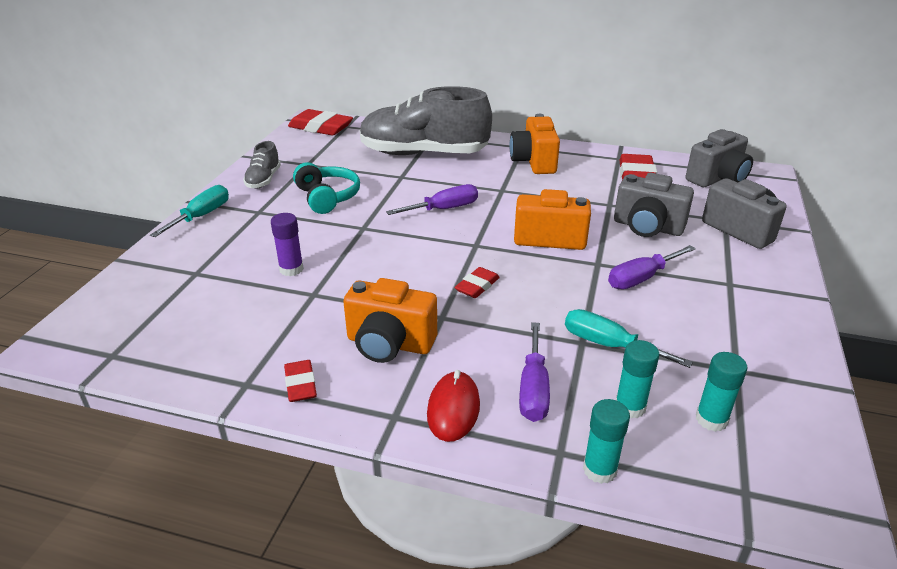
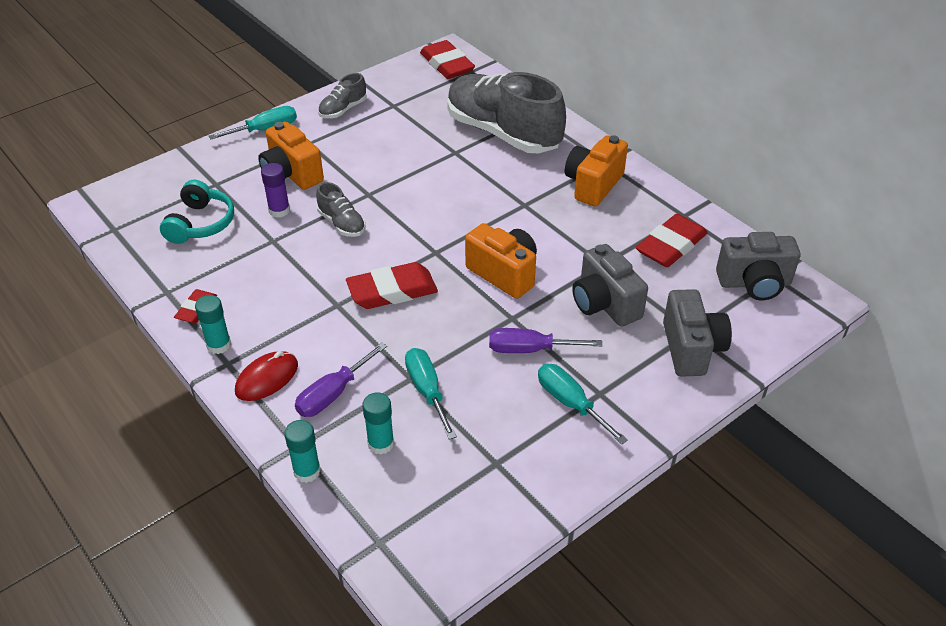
camera: 35 degrees right, 10 degrees up
(327, 197) = (372, 150): turquoise headphones -> turquoise headphones (200, 223)
(366, 256) = (342, 223): none -> grey shoe
(389, 344) = (279, 308): orange camera -> orange camera (291, 174)
(444, 209) = (451, 204): purple screwdriver -> none
(477, 286) = (392, 291): red eraser -> red eraser, size x1.79
(711, 419) = (424, 485): turquoise glue stick -> turquoise glue stick (219, 345)
(722, 300) = (570, 403): none -> turquoise screwdriver

